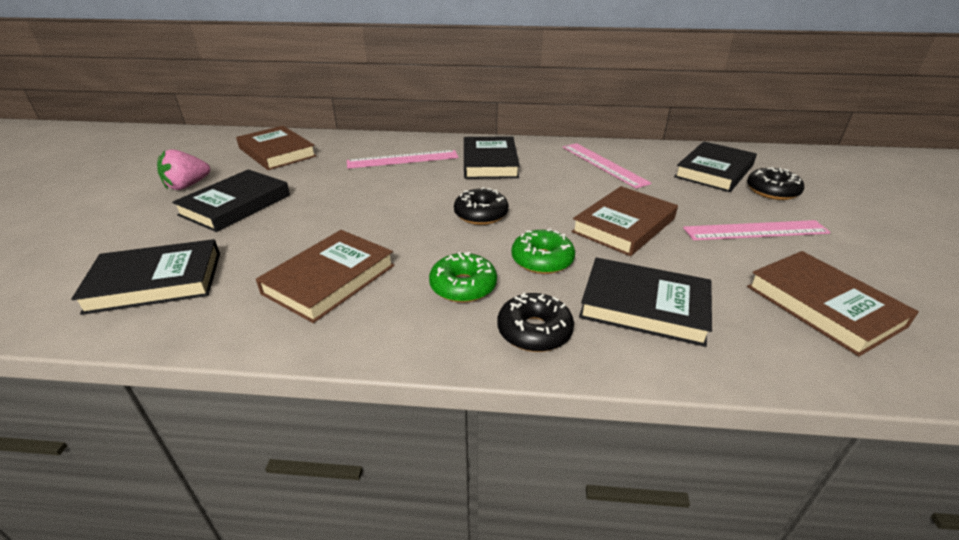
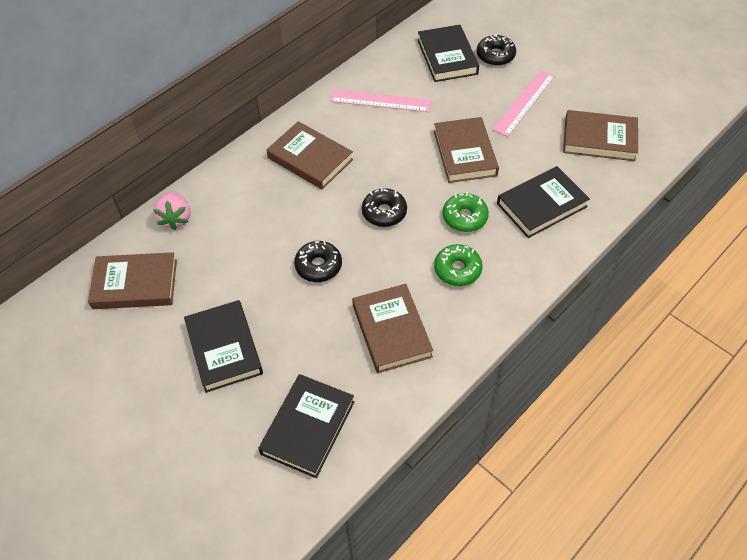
camera: 50 degrees left, 20 degrees up
(187, 186) = (147, 372): pink strawberry -> pink strawberry (176, 218)
(403, 159) = (247, 207): pink ruler -> none
(490, 162) = (310, 158): black book -> brown book
(534, 331) = (522, 263): black donut -> black donut (318, 266)

